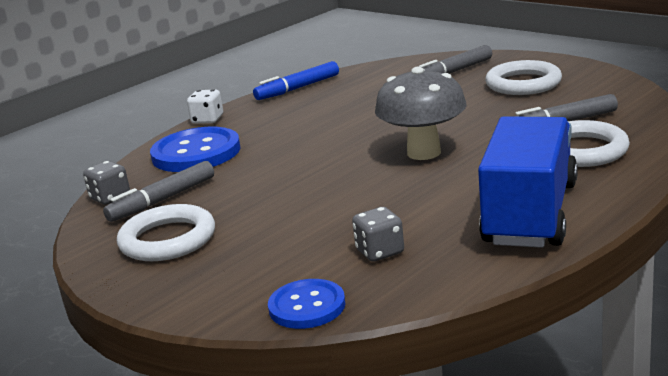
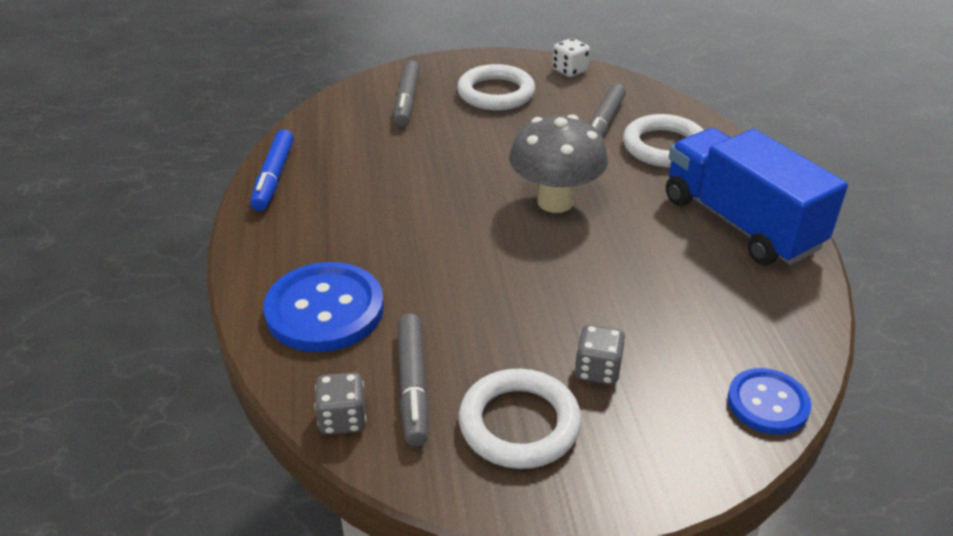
camera: 55 degrees left, 15 degrees up
(207, 120) = (244, 262): white dice -> white dice (569, 70)
(380, 252) = (714, 318): grey dice -> grey dice (597, 370)

